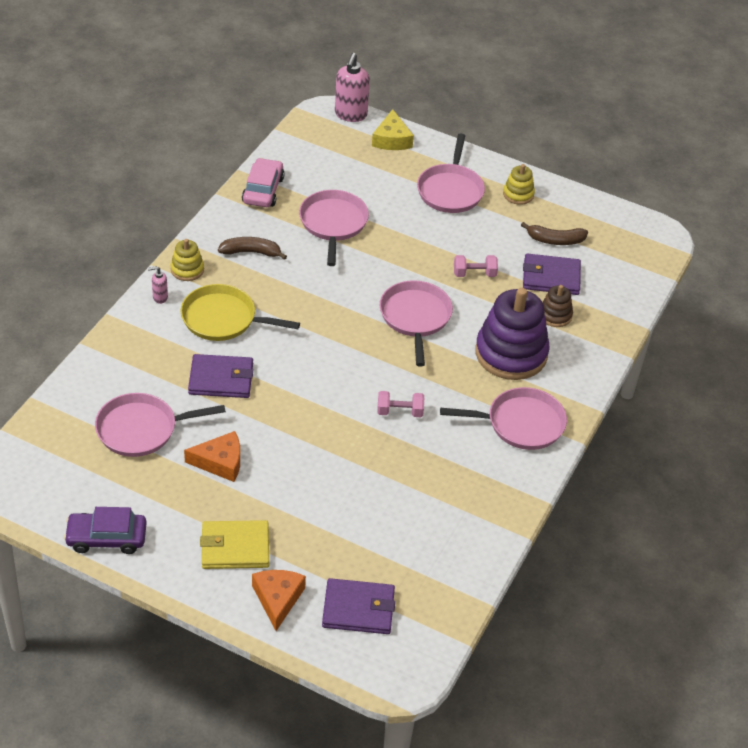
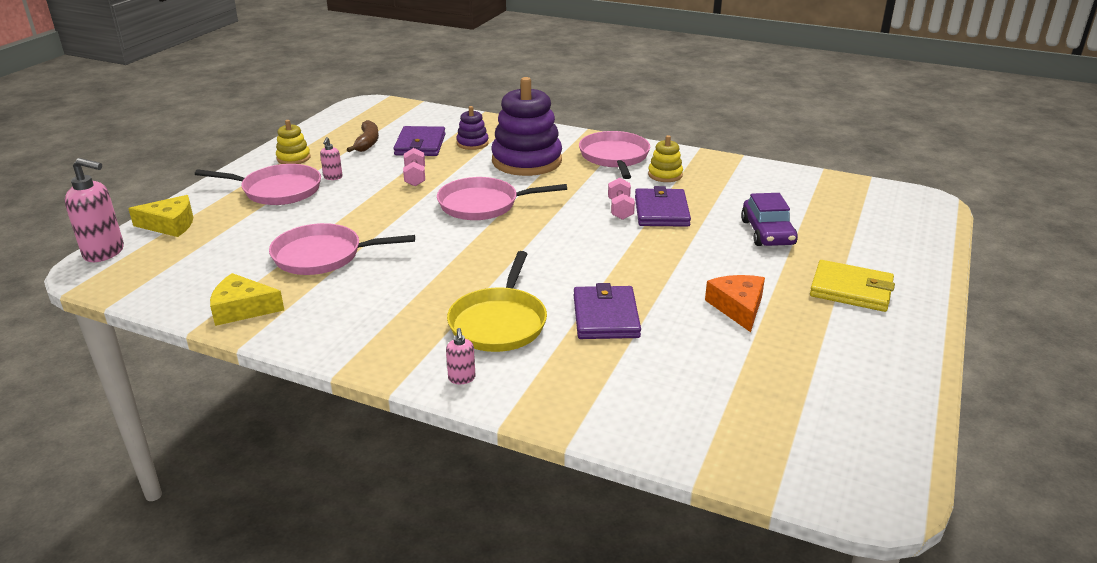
camera: 90 degrees left, 15 degrees down
(106, 538) = (901, 379): purple car -> purple car (767, 232)
(141, 429) = (713, 370): pink pan -> none
(187, 269) = (403, 359): yellow stacking toy -> yellow stacking toy (665, 175)
(235, 547) = (851, 290): yellow wallet -> yellow wallet turned 60 degrees counterclockwise
(251, 252) = (370, 310): brown banana -> none
(263, 190) = (242, 309): pink car -> yellow cheese
(277, 599) = (897, 262): orange cheese -> none
(358, 609) = (875, 222): purple wallet -> purple wallet (661, 211)
(476, 221) = (333, 177): none -> pink soap dispenser
(555, 315) = (472, 143): brown stacking toy -> purple stacking toy

